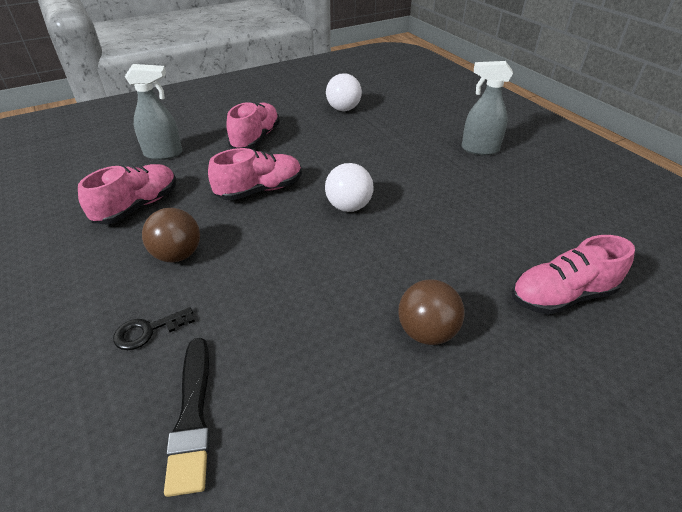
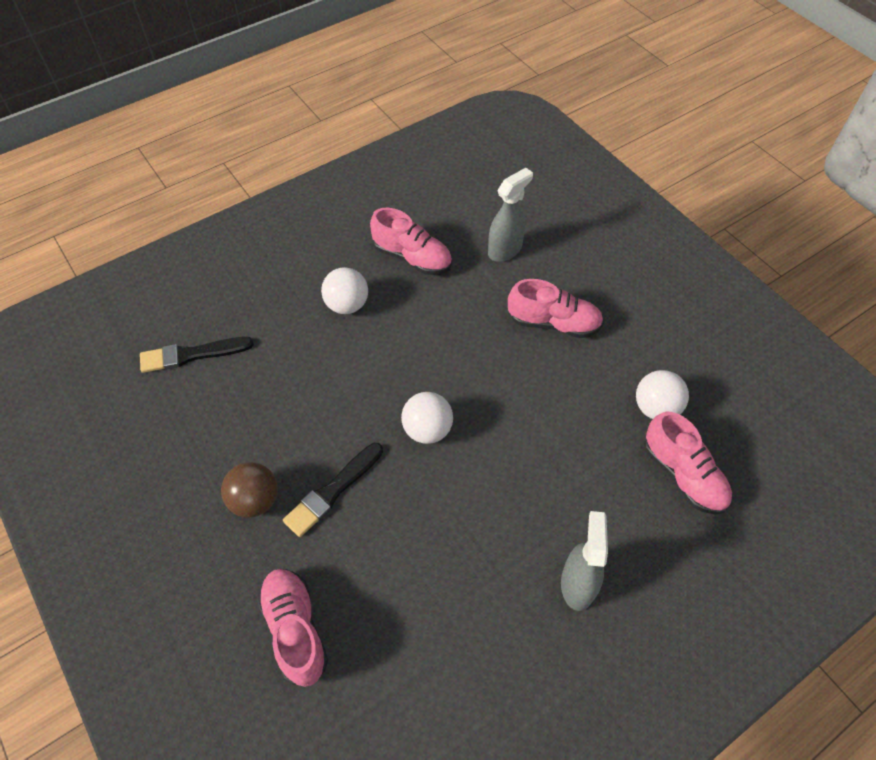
camera: 85 degrees right, 15 degrees up
(148, 330) = (264, 310): black key -> none
(164, 154) = (505, 250): grey spray bottle -> grey spray bottle turned 120 degrees counterclockwise
(178, 255) = (347, 305): brown ball -> white ball
(260, 190) = (449, 346): pink shoe -> pink shoe (683, 475)
(413, 268) = (333, 491): none -> black brush

